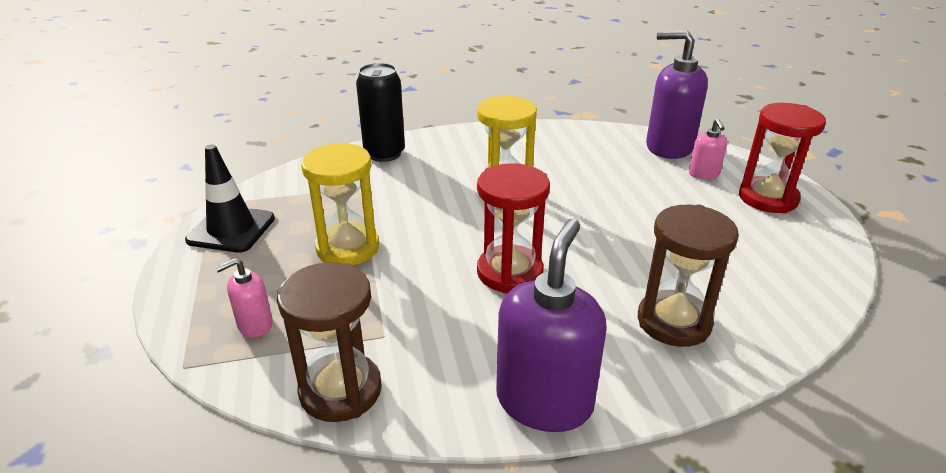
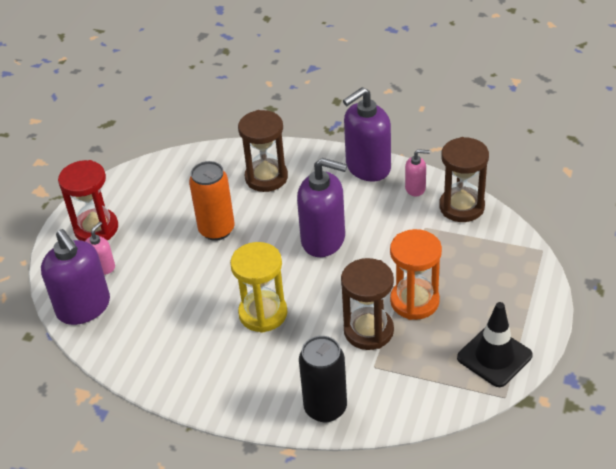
camera: 145 degrees left, 10 degrees up
(255, 325) = (496, 262): pink soap dispenser -> pink soap dispenser (415, 188)
(348, 248) = (414, 301): yellow hourglass -> orange hourglass
(383, 209) = (368, 331): none -> brown hourglass
(509, 272) = (323, 240): red hourglass -> purple soap dispenser
(646, 239) = (216, 230): none -> orange can

